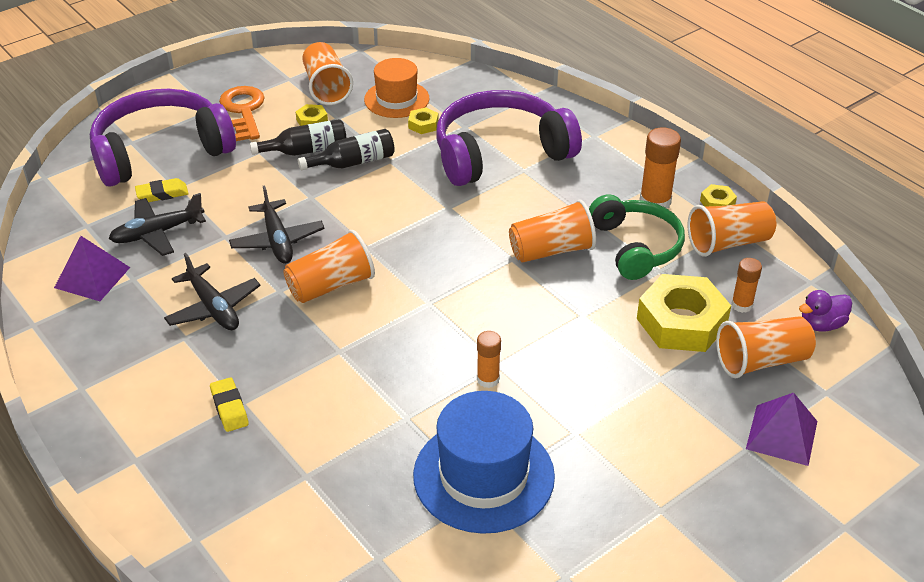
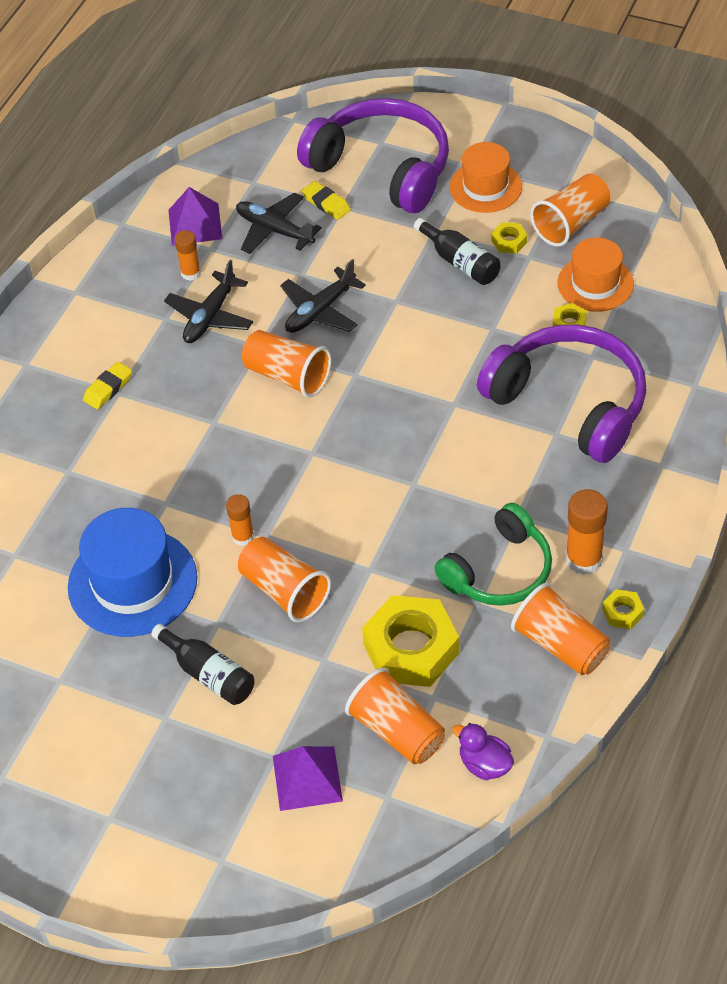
camera: 65 degrees right, 10 degrees up
(243, 110) = (485, 187): orange key -> orange hat
(353, 162) = (468, 303): black bottle -> black bottle (208, 674)
(551, 250) = (445, 508): orange cup -> orange cup (284, 591)
(742, 305) = (469, 688): orange glue stick -> orange glue stick (190, 273)

